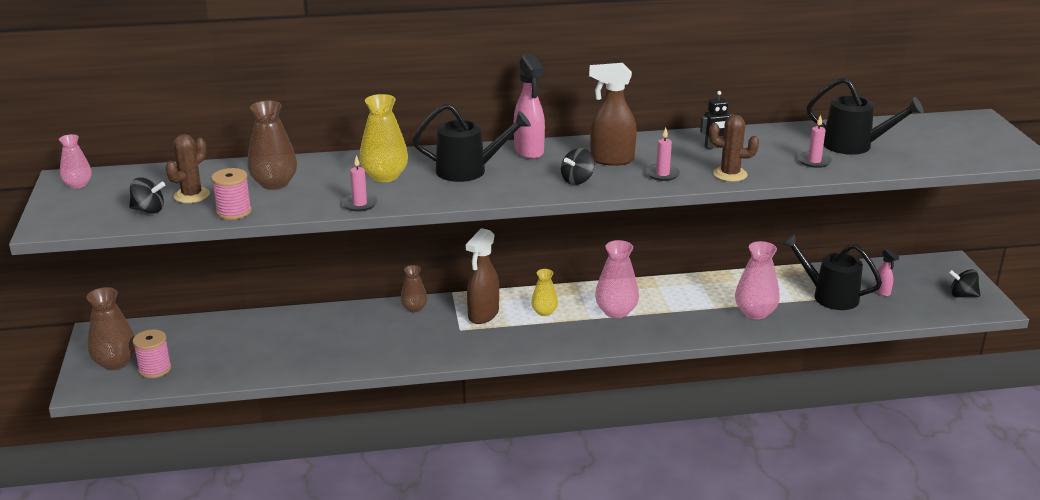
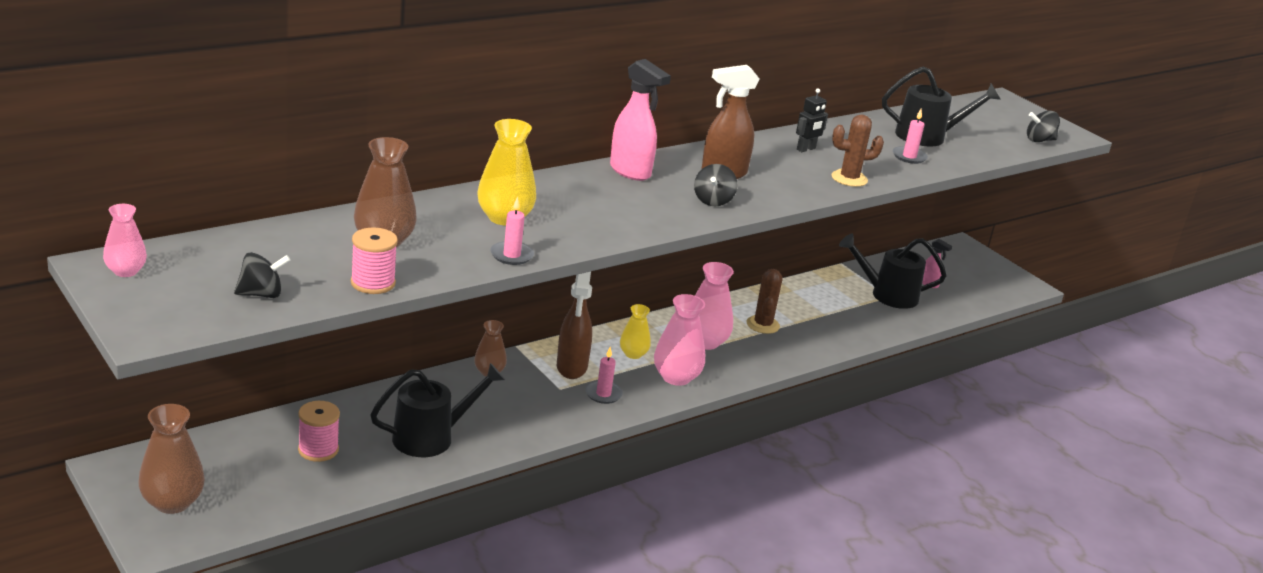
camera: 30 degrees left, 0 degrees up
(155, 369) = (233, 501): pink spool -> pink spool (318, 450)
(192, 195) = (297, 268): brown cactus -> brown cactus (762, 325)
(469, 170) = (590, 201): black watering can -> black watering can (431, 437)
(662, 174) = (787, 185): pink candle -> pink candle (603, 394)
(755, 313) = (836, 323): pink vase -> pink vase (676, 377)
(962, 295) = (996, 278): black spinning top -> black spinning top (1039, 140)

